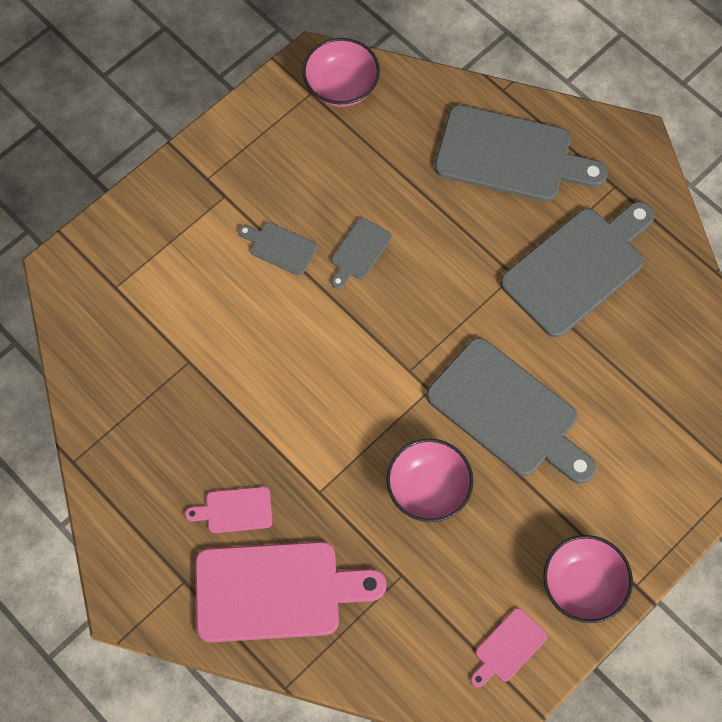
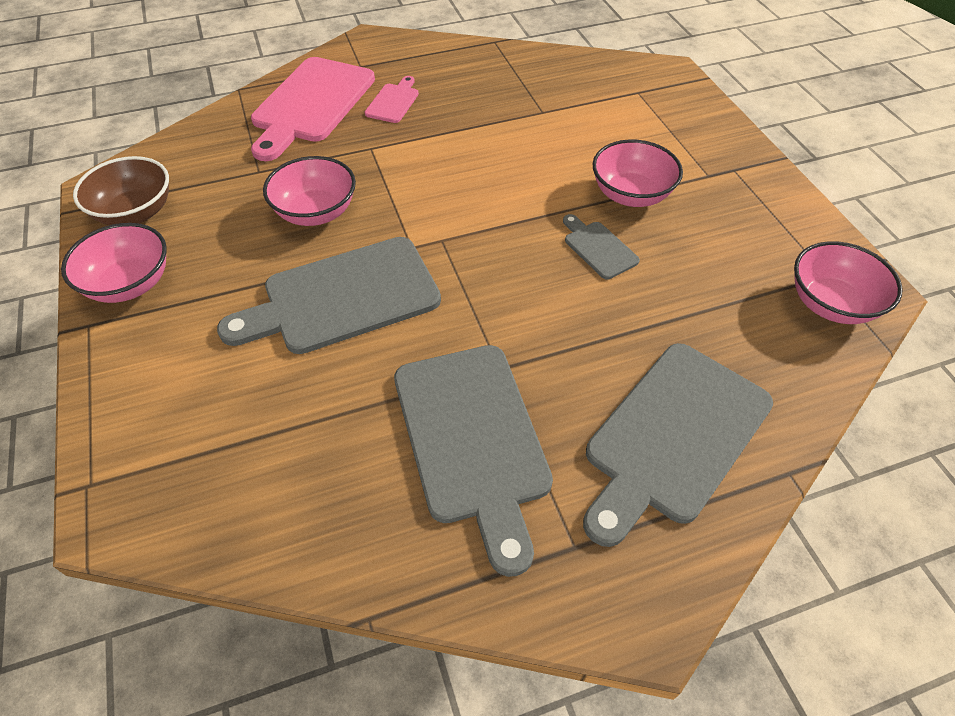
camera: 115 degrees right, 15 degrees down
(280, 247) = (631, 194): grey cutting board -> pink bowl
(508, 648) = (135, 212): pink cutting board -> brown bowl

